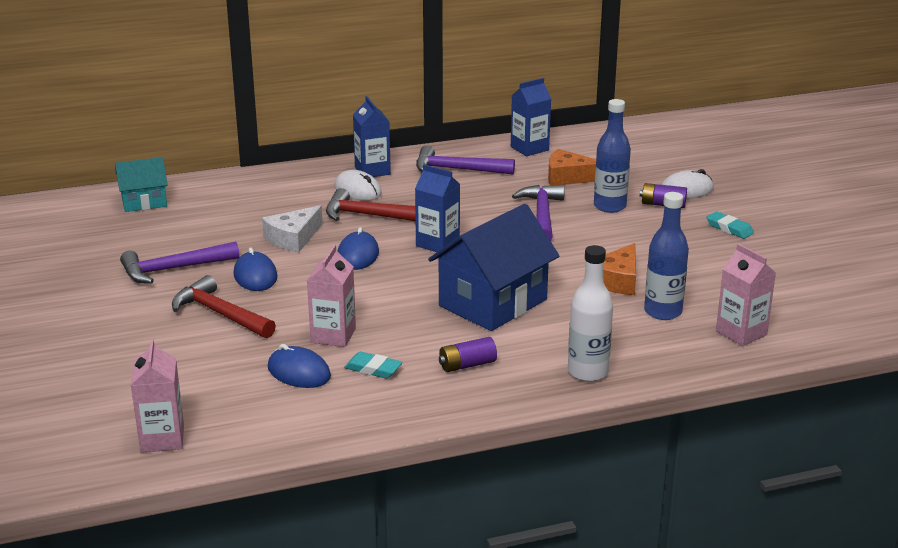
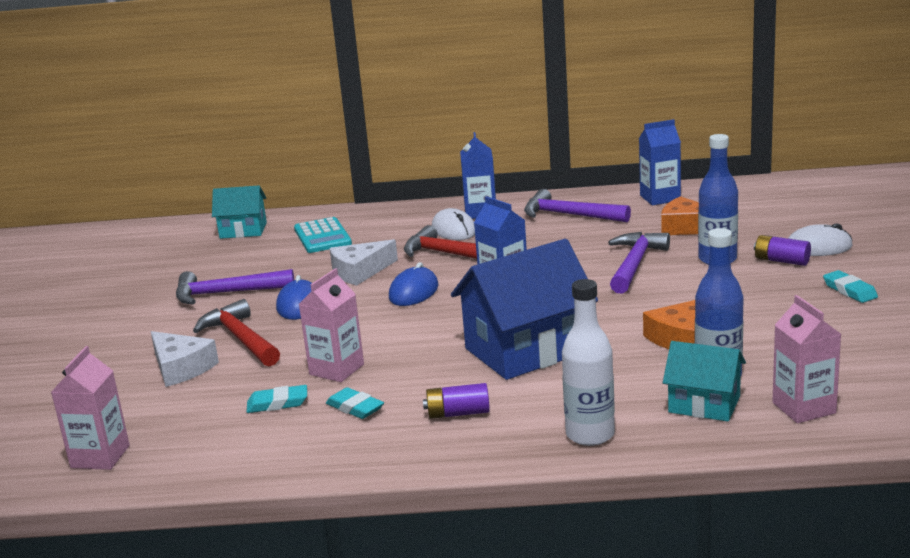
camera: 20 degrees right, 5 degrees down
(180, 347) = (181, 368): none -> white cheese
(232, 204) = (322, 236): none -> turquoise calculator
(299, 372) = (277, 403): blue mouse -> turquoise eraser
(664, 337) = (704, 404): none -> turquoise house

